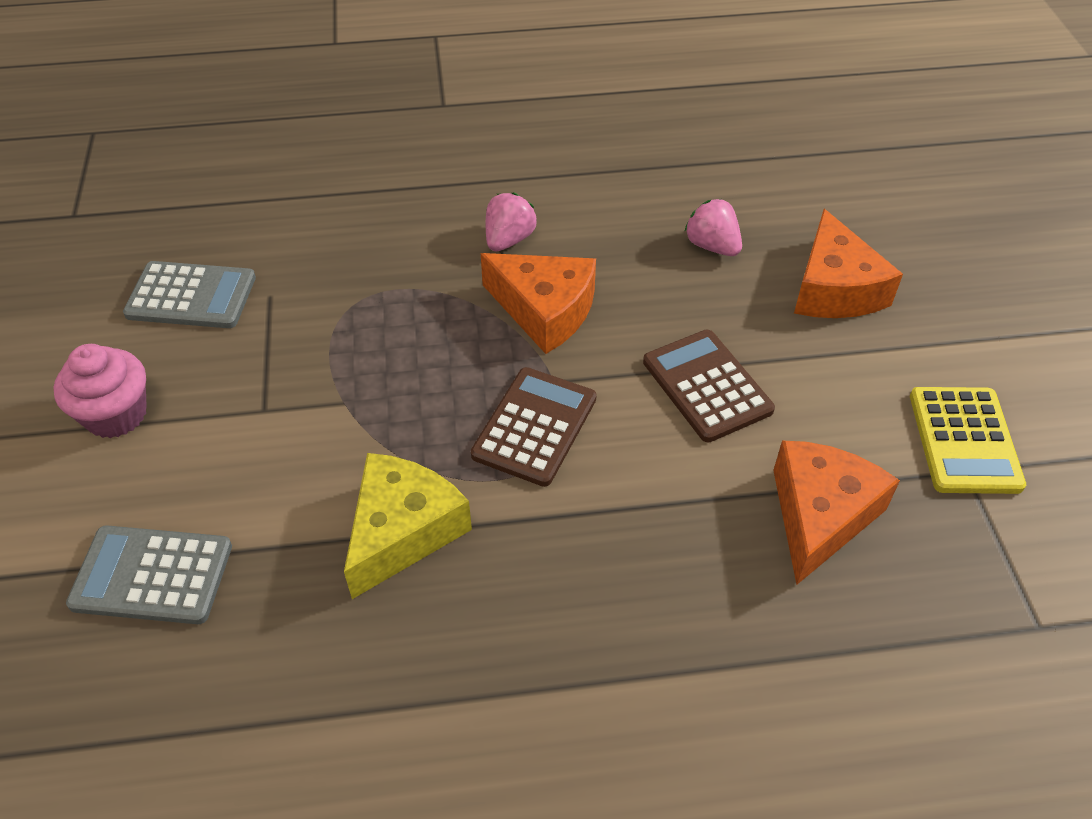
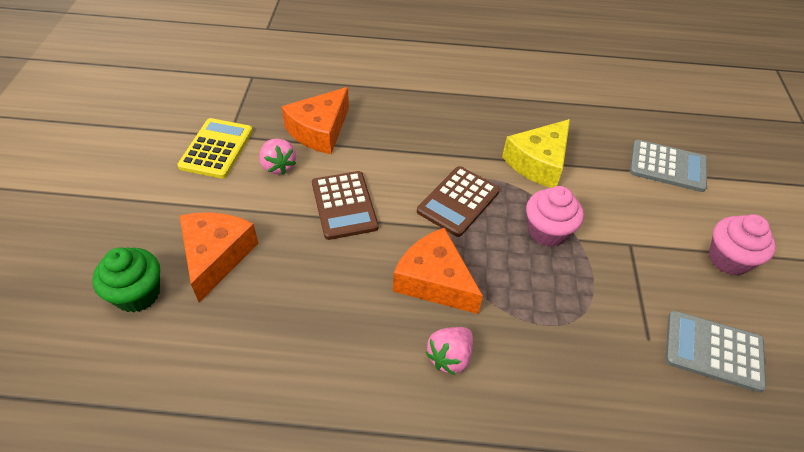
camera: 170 degrees left, 0 degrees up
(391, 405) = (547, 231): none -> pink cupcake
(712, 246) = (283, 314): pink strawberry -> pink strawberry (278, 166)
(889, 236) = (138, 294): none -> green cupcake

